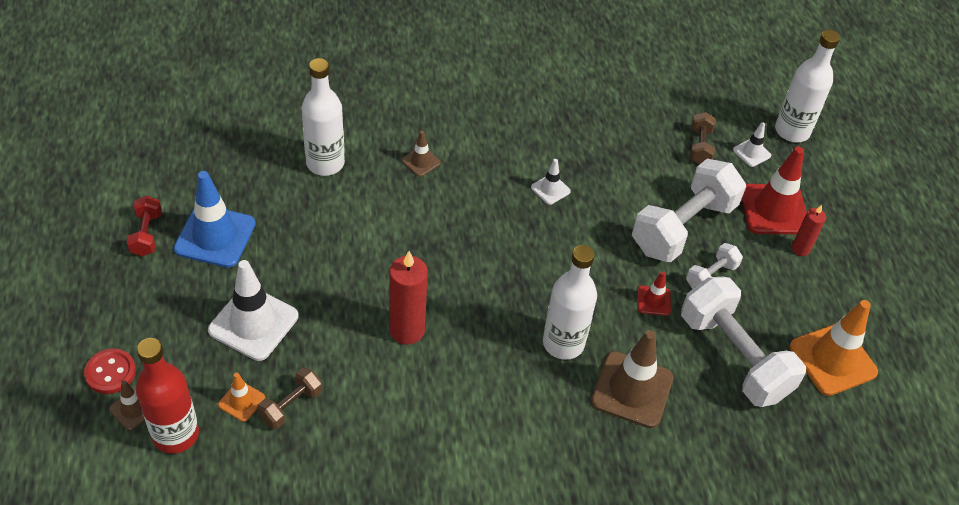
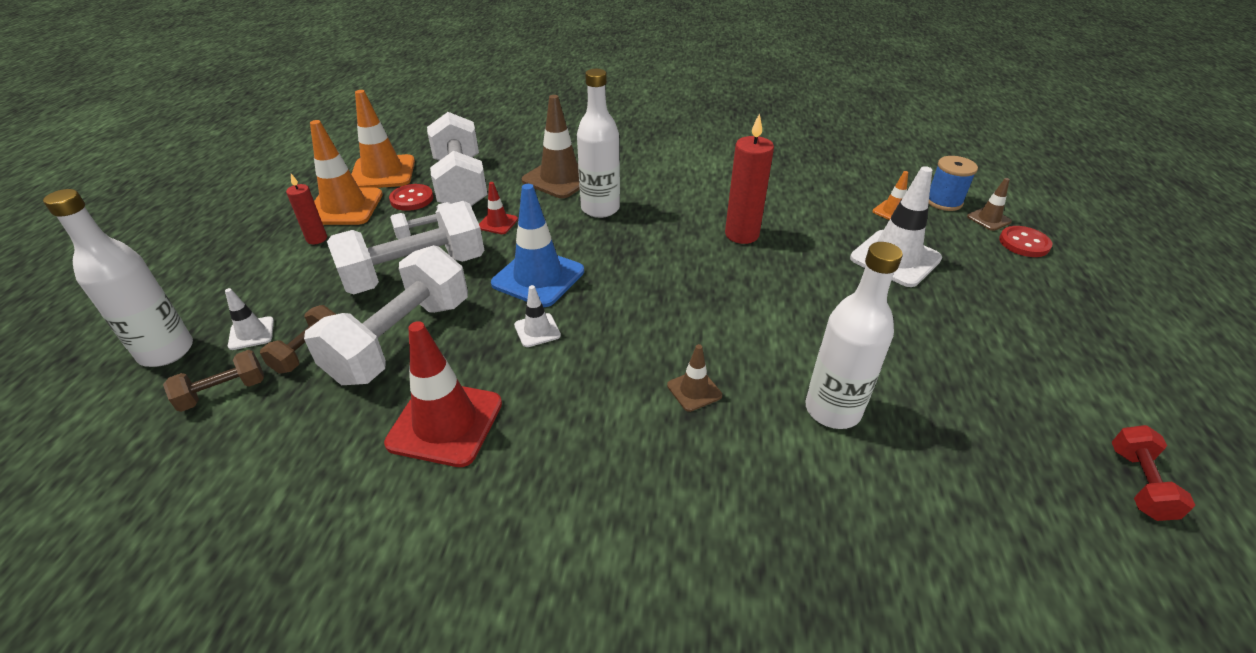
camera: 160 degrees left, 10 degrees down
(147, 234) = (1055, 355): red dumbbell -> red dumbbell (1138, 483)
(176, 434) = (943, 201): red bottle -> blue spool
(215, 236) = (964, 340): blue traffic cone -> blue traffic cone (538, 277)
(291, 405) = (848, 204): brown dumbbell -> brown dumbbell (223, 392)
(643, 165) = (401, 340): none -> white dumbbell
(764, 320) = (412, 199): none -> red button
(774, 209) = (301, 273): red traffic cone -> red traffic cone (445, 423)
(818, 295) = (344, 207): none -> orange traffic cone

